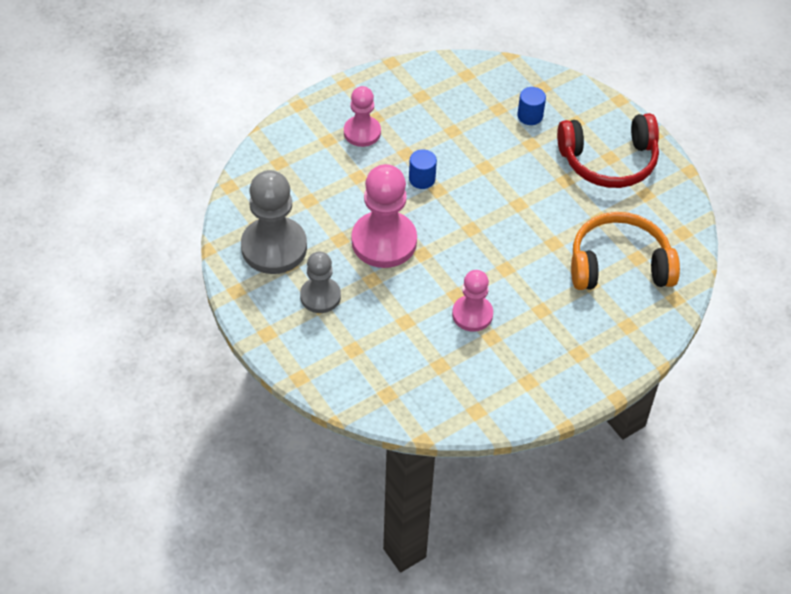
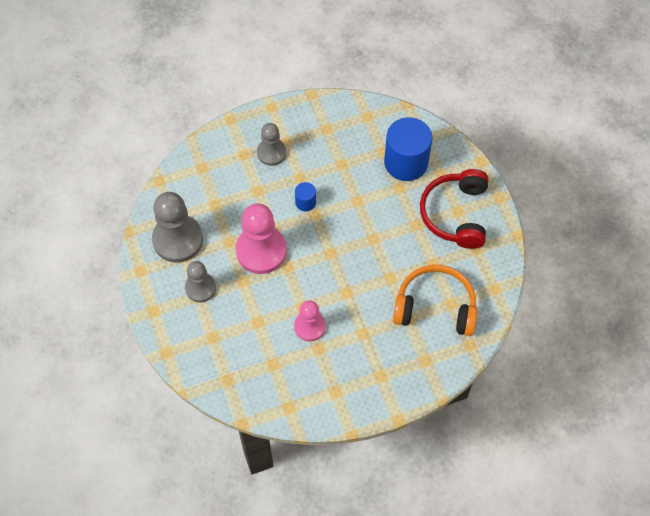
camera: 15 degrees right, 10 degrees up
(362, 132) = (271, 153): pink pawn -> grey pawn
(530, 116) = (406, 162): blue cylinder -> blue cylinder, size x2.15
(609, 160) = (456, 214): red headphones -> red headphones turned 90 degrees clockwise

